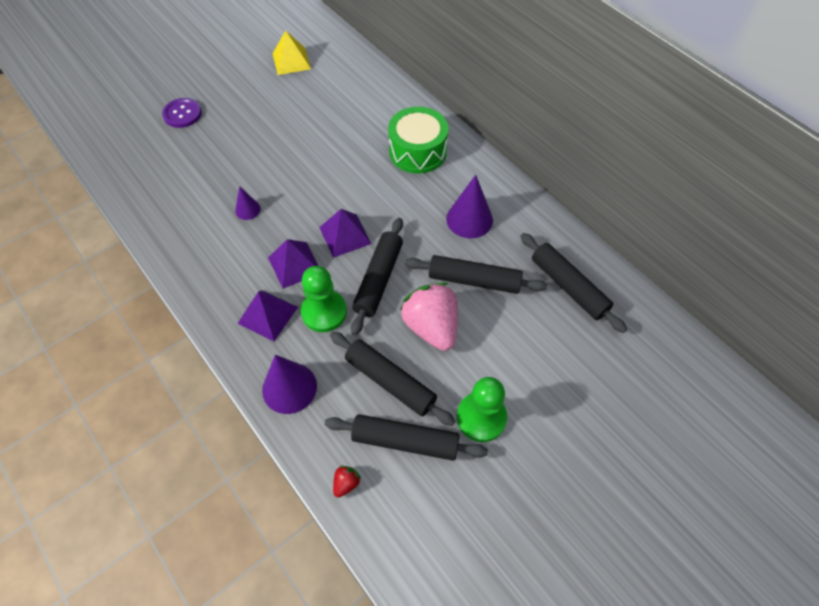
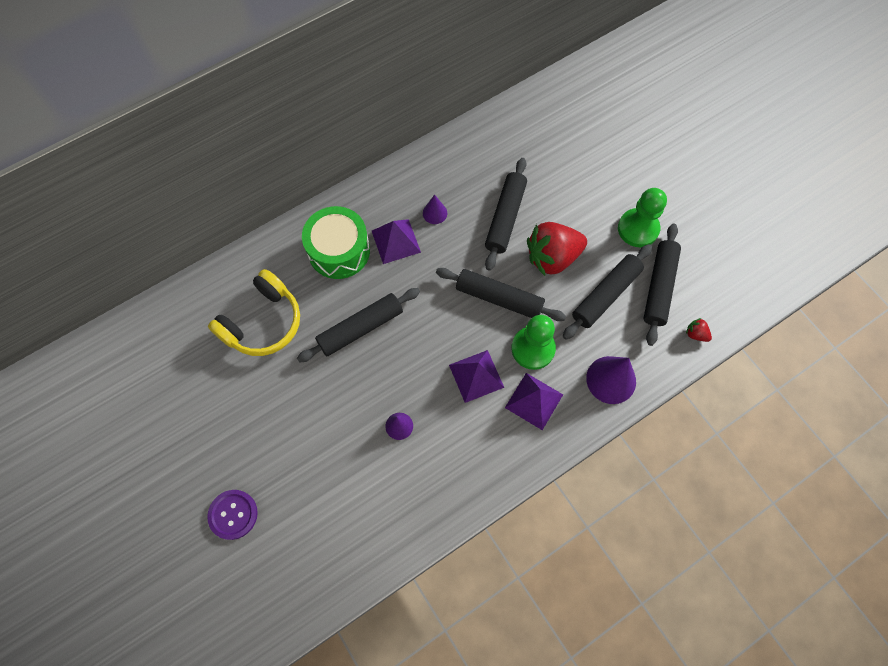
camera: 85 degrees left, 10 degrees up
(291, 61) = (162, 381): yellow pyramid -> none
(343, 110) = (263, 322): none -> yellow headphones
(345, 235) = (443, 327): purple pyramid -> purple pyramid (395, 241)
(431, 327) = (552, 257): pink strawberry -> red strawberry
(469, 219) = (435, 213): purple cone -> purple cone, size x0.55
(568, 286) = (516, 145): black rolling pin -> black rolling pin (360, 328)

